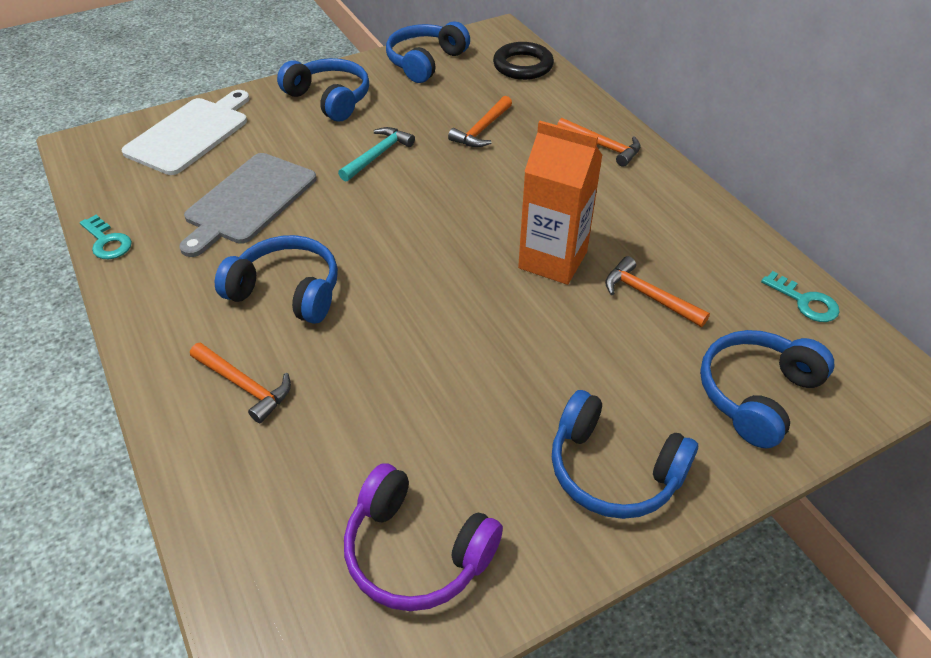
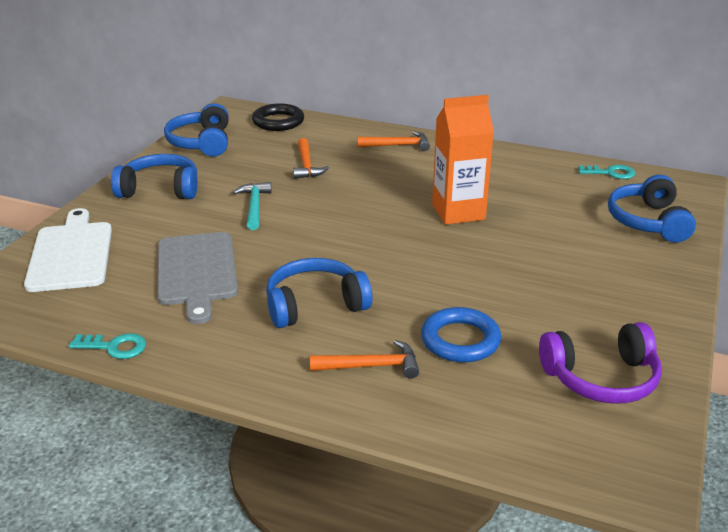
camera: 40 degrees left, 15 degrees down
(350, 411) = (460, 340): none -> blue ring
(613, 469) = (636, 287): blue headphones -> none
(648, 296) = (535, 205): orange hammer -> none

